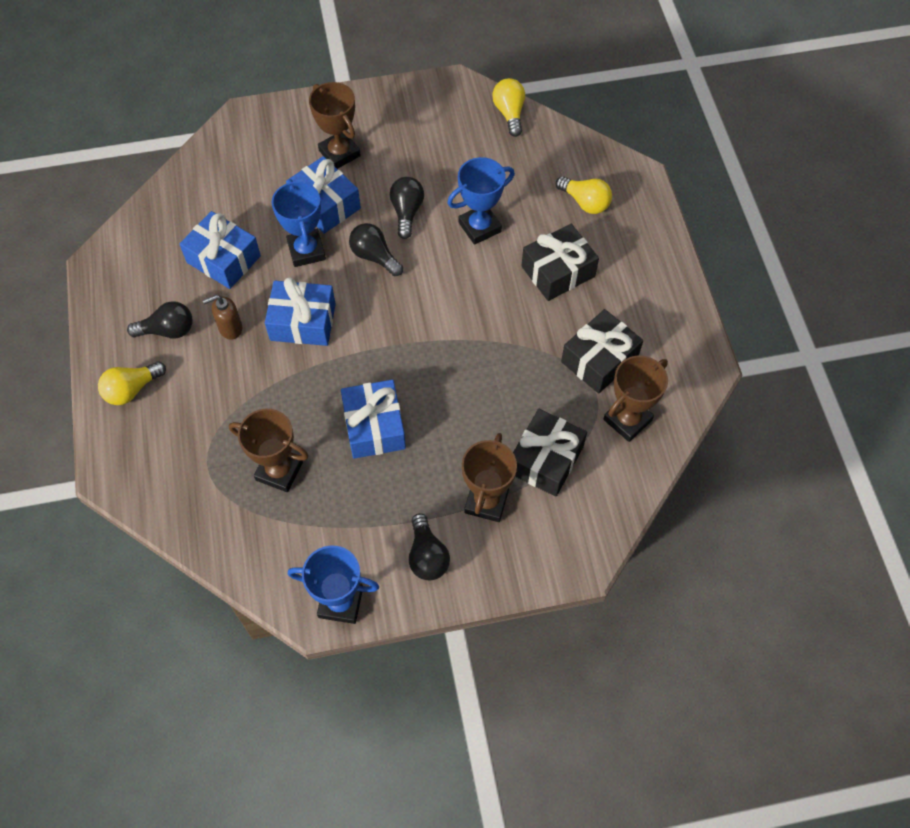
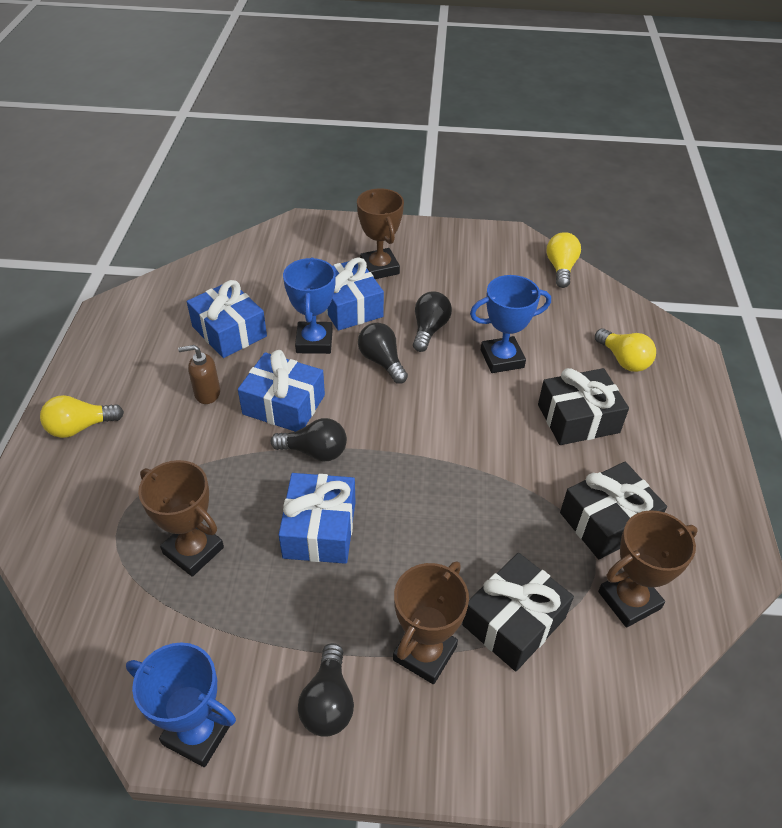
camera: 15 degrees right, 15 degrees down
(168, 330) = (144, 381): black light bulb -> black light bulb (315, 451)

